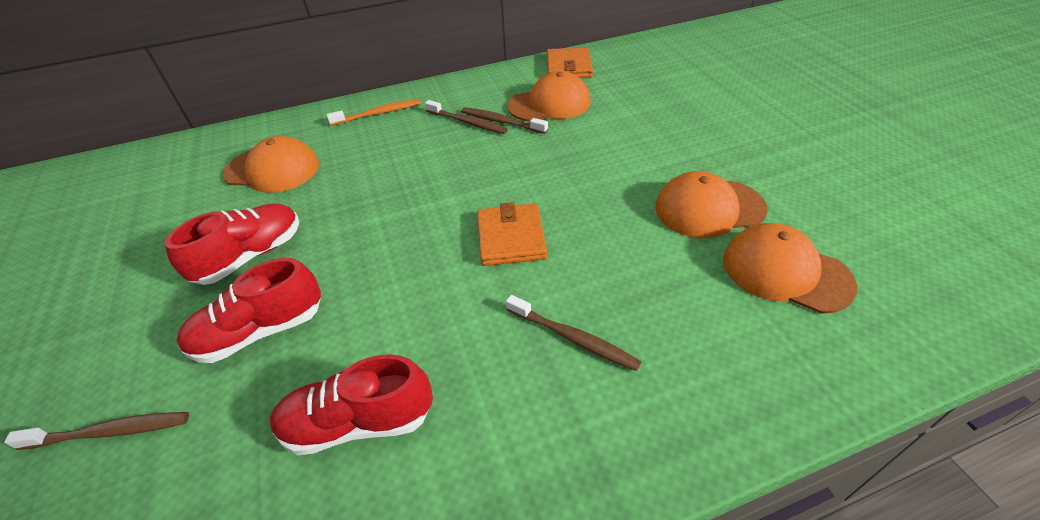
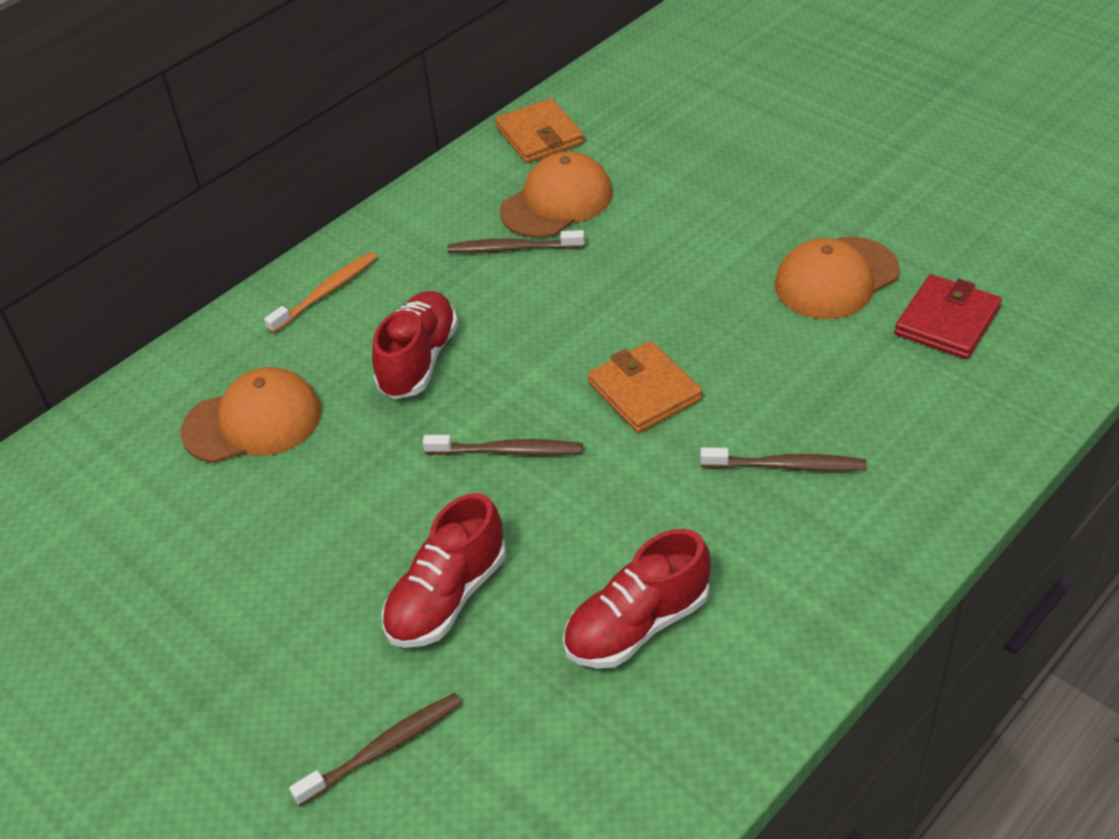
camera: 25 degrees left, 0 degrees up
(251, 256) = (345, 531): red shoe -> red shoe (419, 360)
(467, 122) = (467, 264): brown toothbrush -> brown toothbrush (507, 451)
(785, 272) = (947, 321): orange cap -> red wallet

